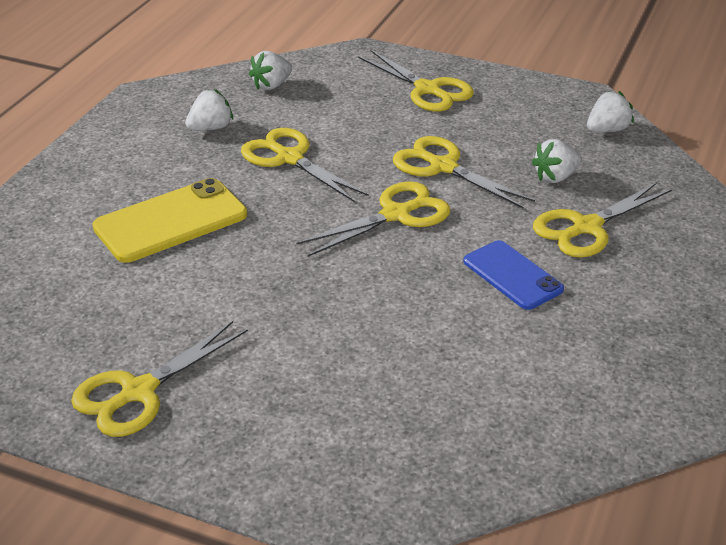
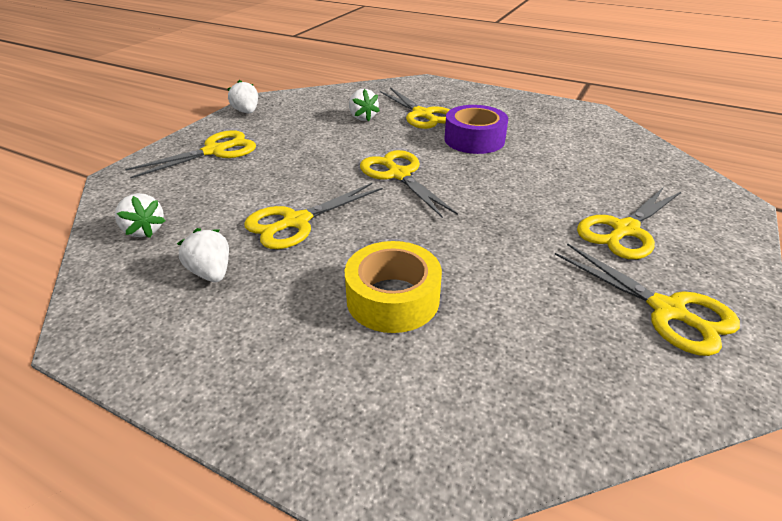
camera: 85 degrees left, 0 degrees up
(171, 221) = (393, 298): yellow phone -> yellow tape
(443, 167) = (337, 153): yellow scissors -> yellow scissors (625, 230)
(512, 275) = (474, 140): blue phone -> purple tape
(607, 130) = (311, 98): white strawberry -> white strawberry (246, 112)

